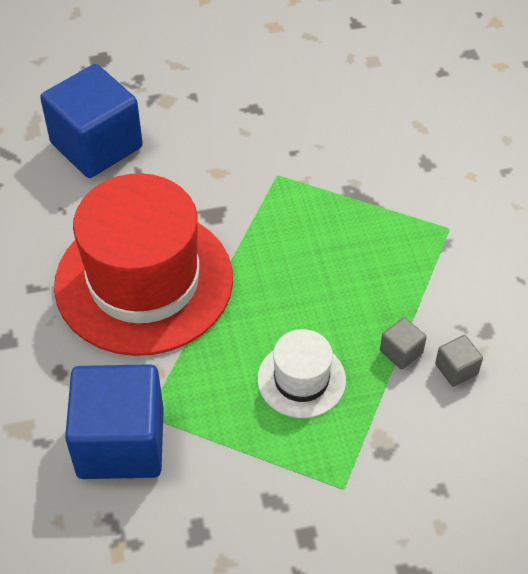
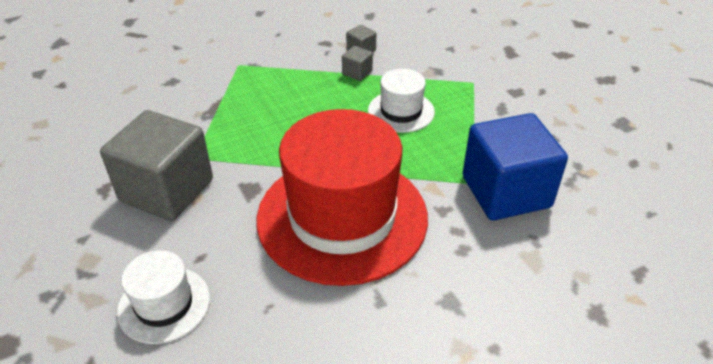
camera: 105 degrees left, 10 degrees down
(96, 145) = (164, 304): blue cube -> white hat
(234, 152) = (167, 190): none -> grey cube

